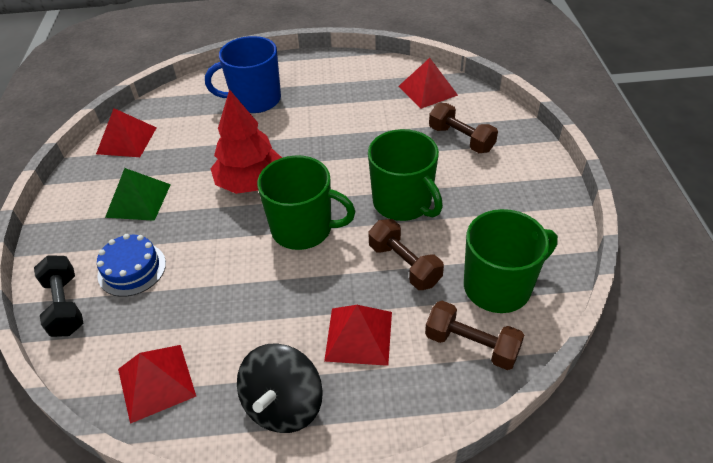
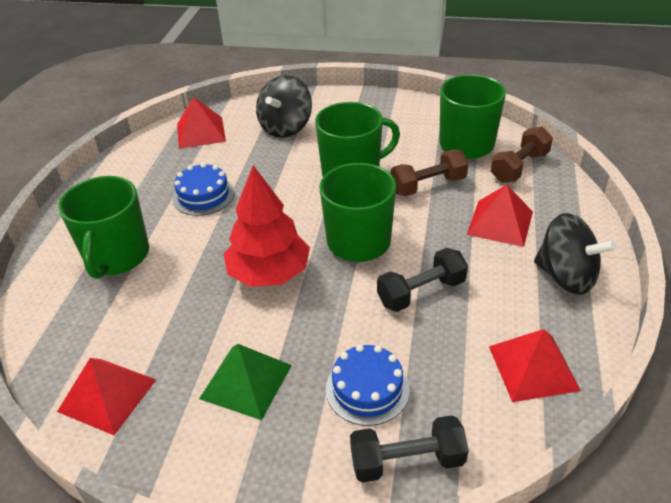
camera: 75 degrees left, 5 degrees down
(242, 285) = (421, 292): none -> black dumbbell
(255, 100) = (117, 256): blue mug -> green mug
(338, 119) = (203, 195): none -> blue cake
(461, 139) = (286, 127): brown dumbbell -> black spinning top

